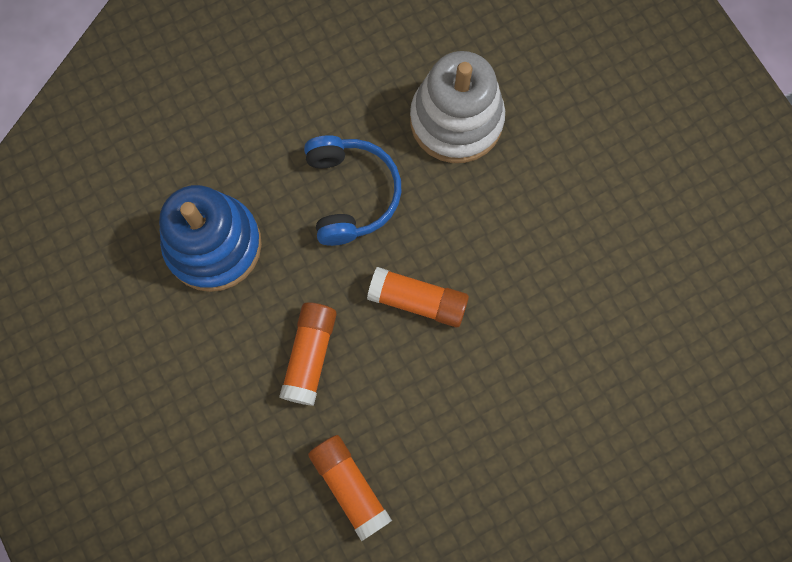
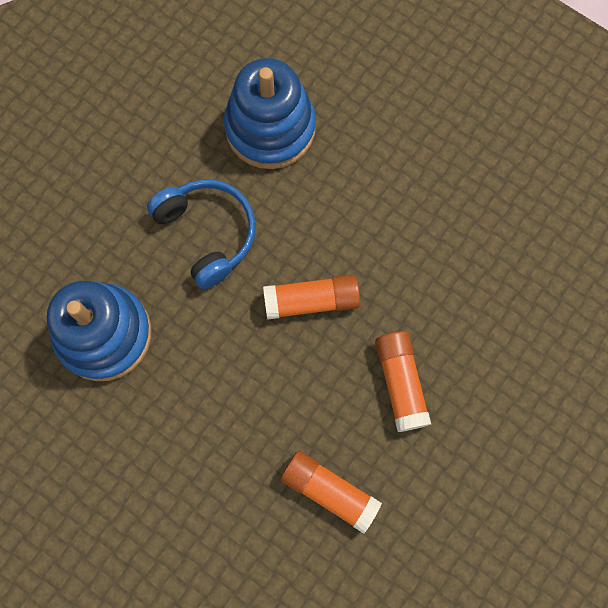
camera: 25 degrees left, 0 degrees up
(310, 355) = (239, 392): orange glue stick -> orange glue stick (400, 383)
(456, 120) = (270, 128): white stacking toy -> blue stacking toy

